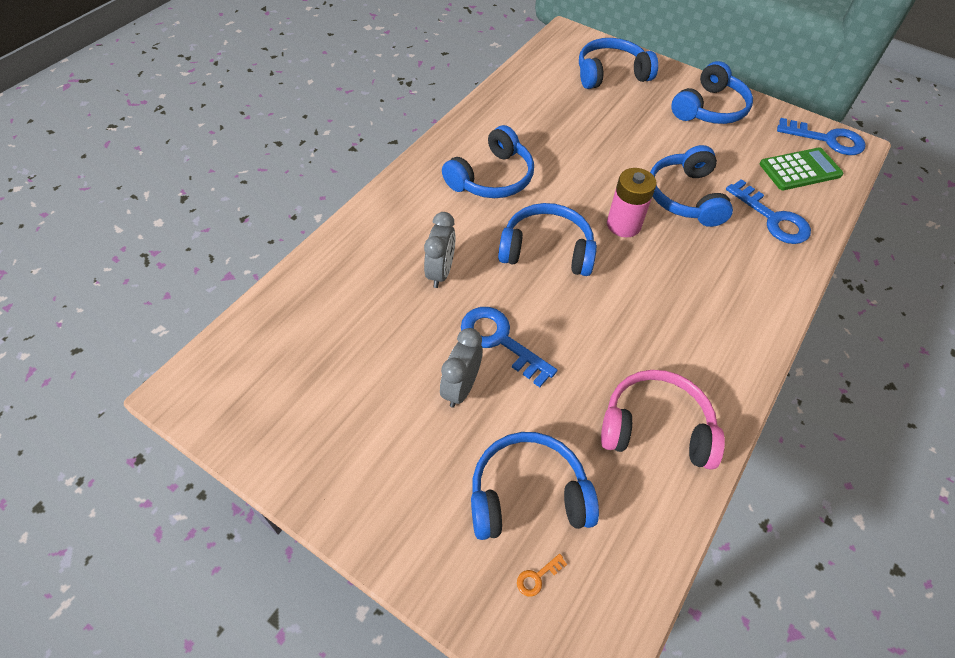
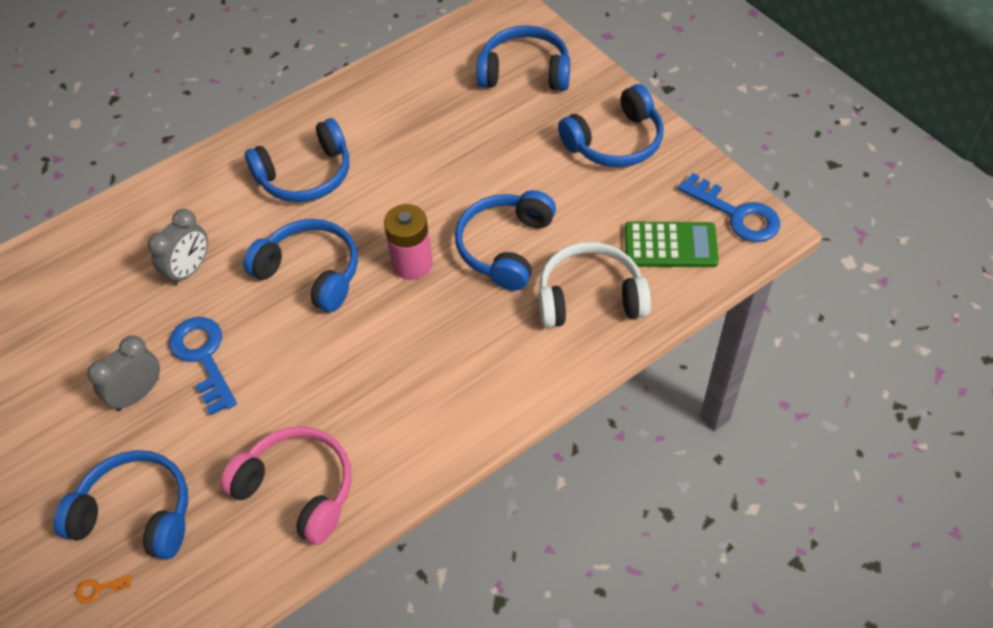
camera: 25 degrees right, 0 degrees up
(772, 218) = (590, 297): blue key -> white headphones

